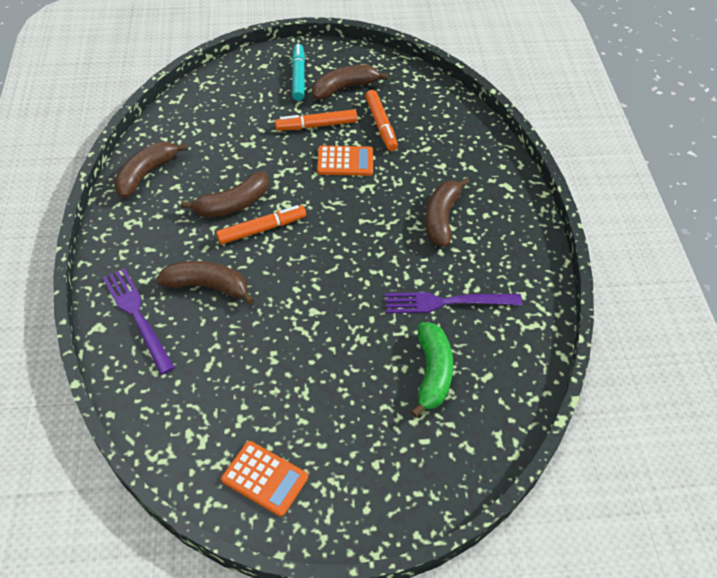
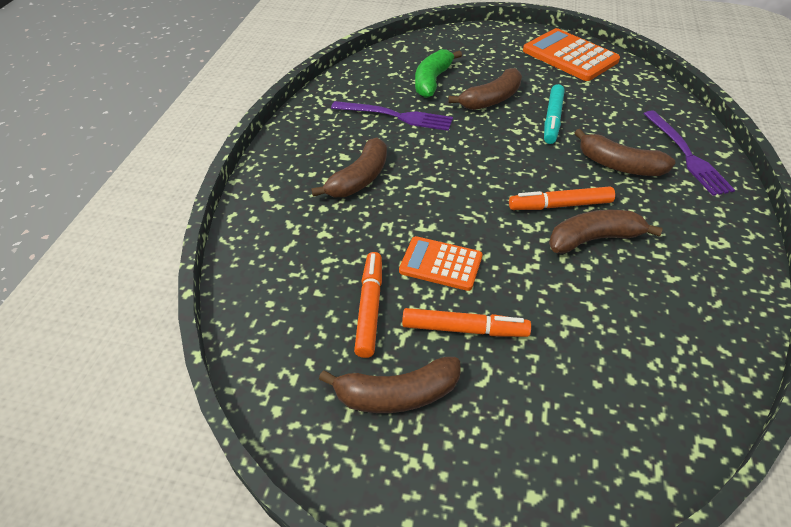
camera: 160 degrees left, 5 degrees down
(146, 174) = (719, 304): brown banana -> brown banana (491, 100)
(264, 478) = (570, 56): orange calculator -> orange calculator, size x1.59
(298, 77) = (470, 444): turquoise marker -> turquoise marker (552, 119)

